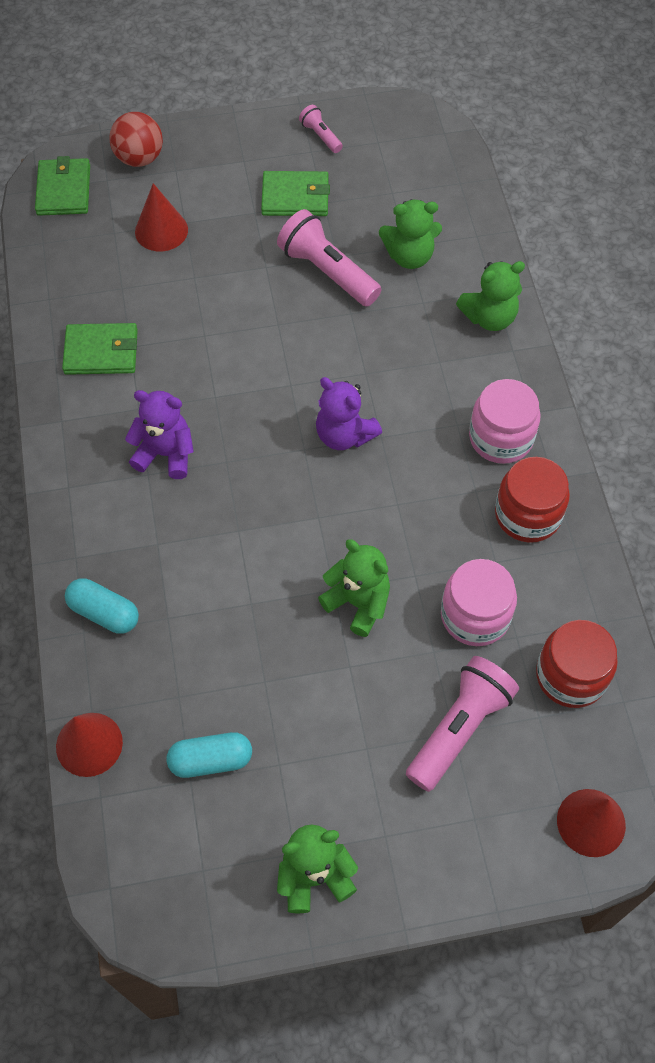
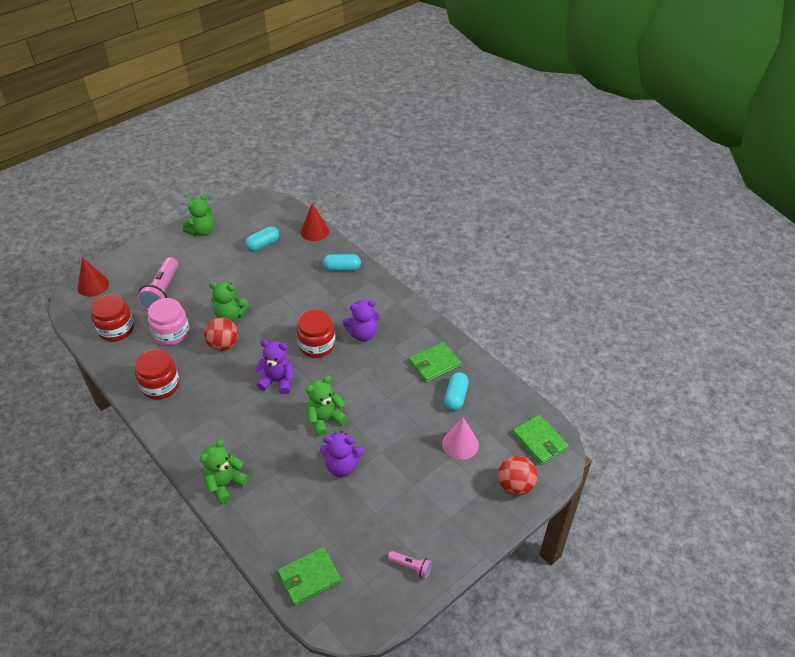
camera: 150 degrees right, 15 degrees down
(114, 291) = (456, 397): none -> turquoise capsule
(161, 230) = (460, 444): red cone -> pink cone
(249, 469) = (317, 345): none -> red jar
(295, 197) = (396, 508): green wallet -> green wallet (309, 577)
(327, 272) = (342, 466): pink flashlight -> purple teddy bear
(396, 545) = (224, 345): none -> red ball
(409, 256) = (296, 502): green teddy bear -> green teddy bear (325, 419)
(501, 437) = (190, 417): pink jar -> none

